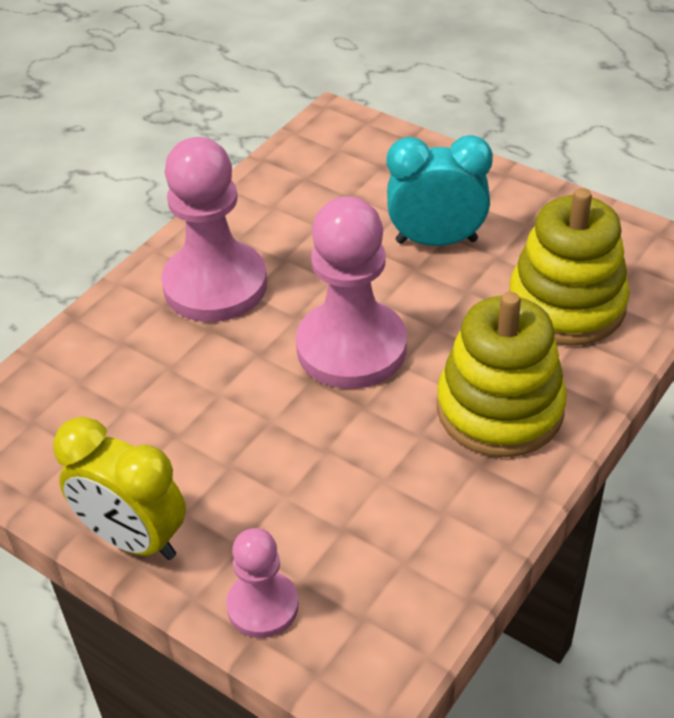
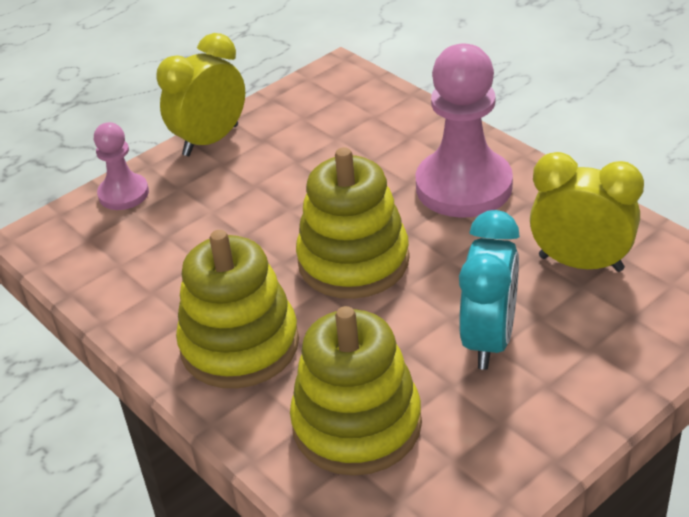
camera: 105 degrees right, 5 degrees down
(321, 198) = (581, 263): none -> yellow clock
(351, 348) = (353, 261): pink pawn -> yellow stacking toy

